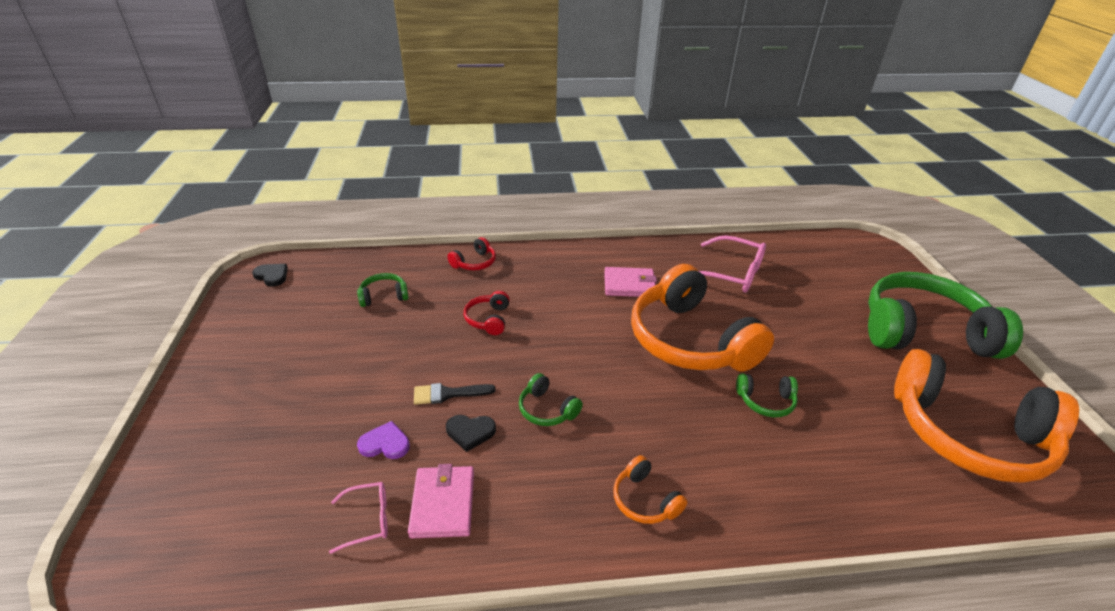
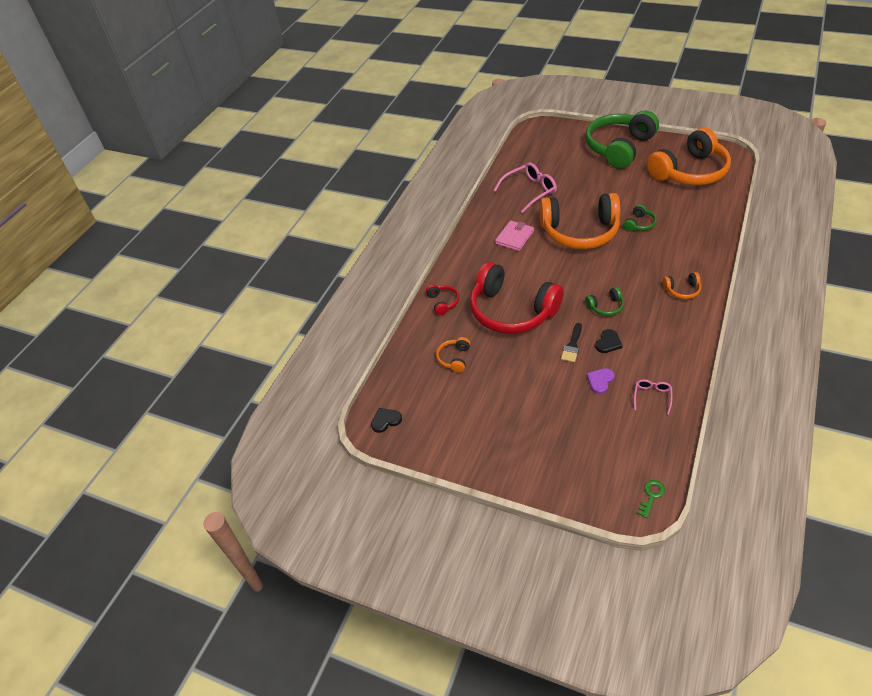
camera: 55 degrees left, 10 degrees up
(144, 574) = (651, 496): none -> green key
(384, 296) = (454, 358): green headphones -> orange headphones
(443, 504) = (654, 365): pink wallet -> none
(488, 319) = (512, 311): red headphones -> red headphones, size x2.46

